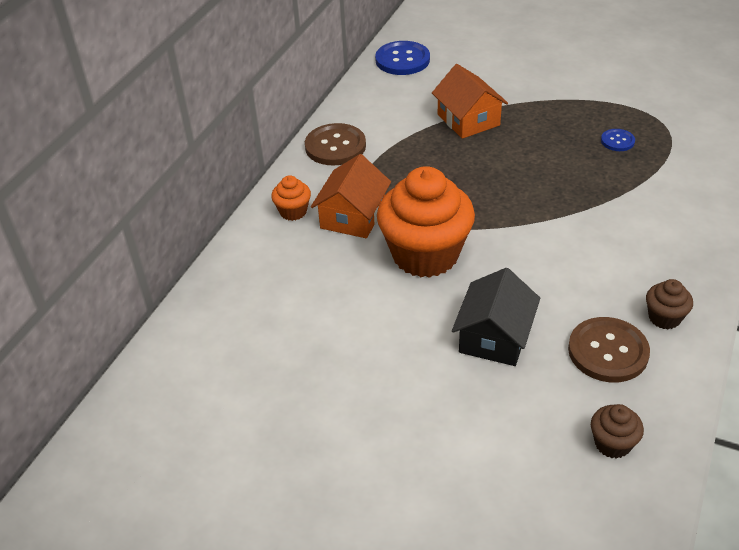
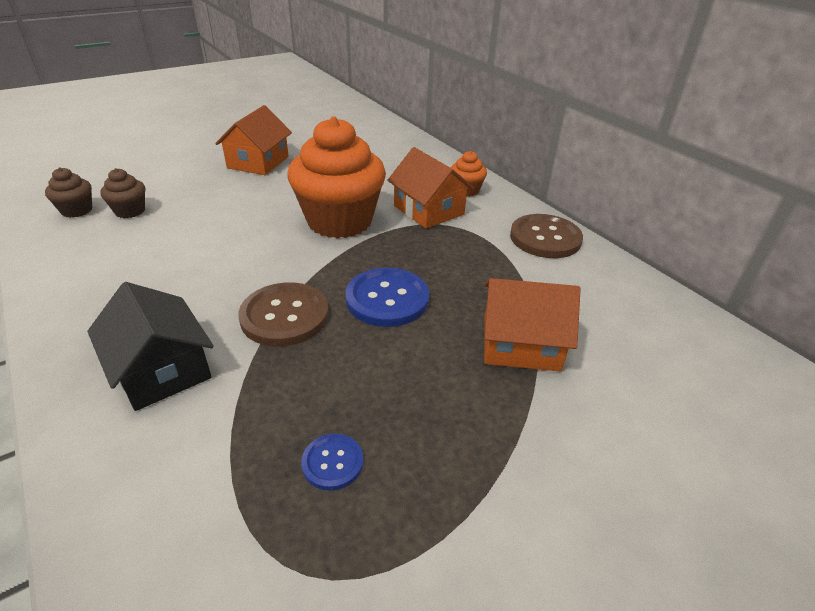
camera: 120 degrees right, 5 degrees down
(376, 388) = (258, 162): none -> orange house
(402, 60) = (727, 361): blue button -> blue button (387, 299)
(494, 337) = (220, 211): black house -> black house (161, 369)
(608, 351) = (122, 248): brown button -> brown button (284, 316)
(664, 318) = (87, 294): brown cupcake -> brown cupcake (130, 211)

